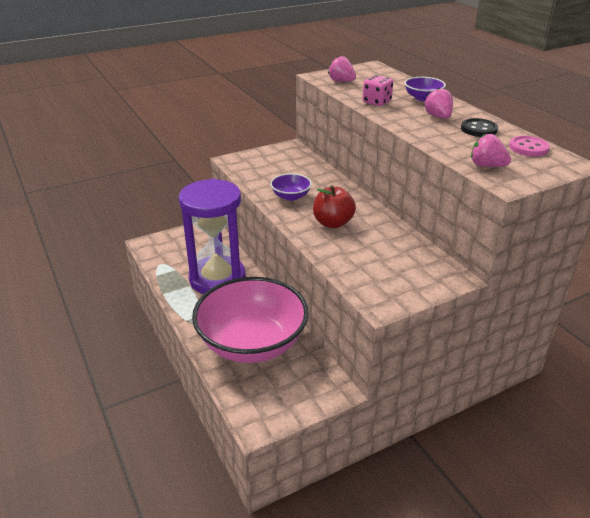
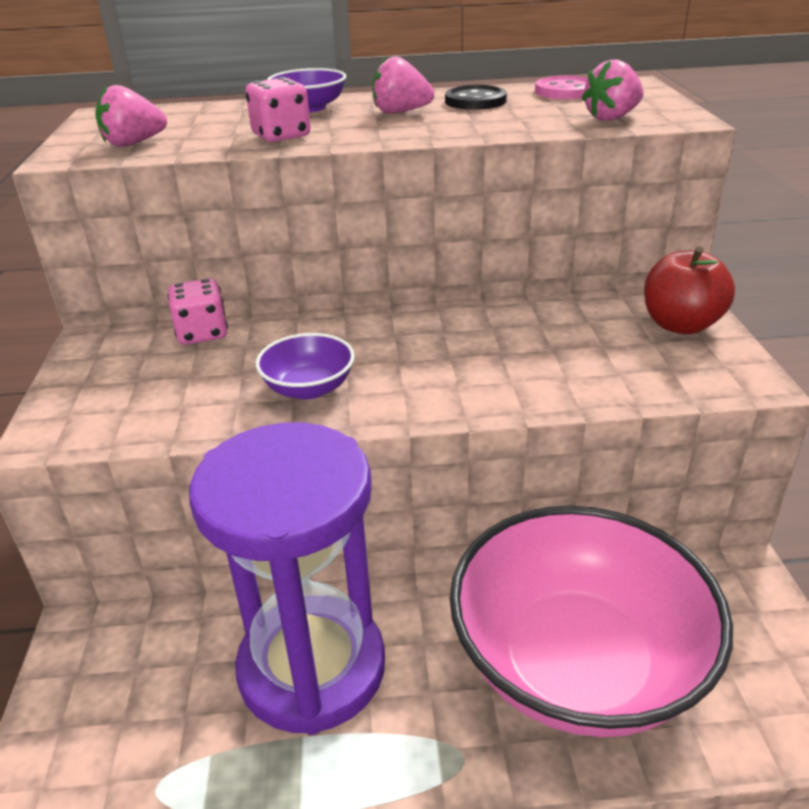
camera: 65 degrees left, 0 degrees up
(312, 164) = (202, 333): none -> pink dice
(333, 223) = (453, 364): red apple -> red apple (680, 325)

